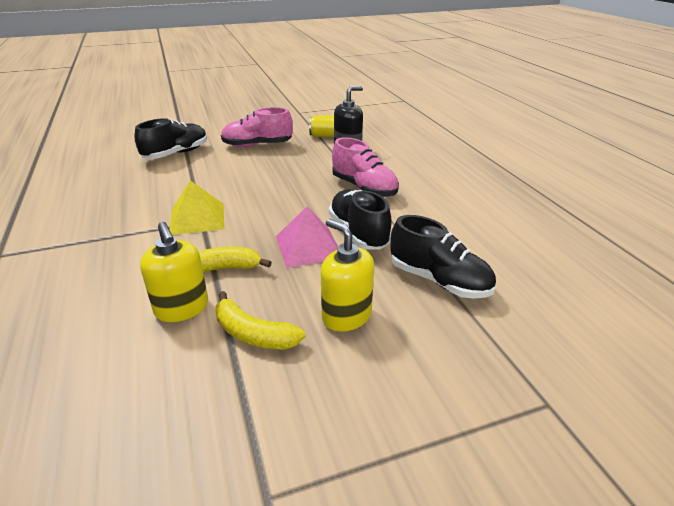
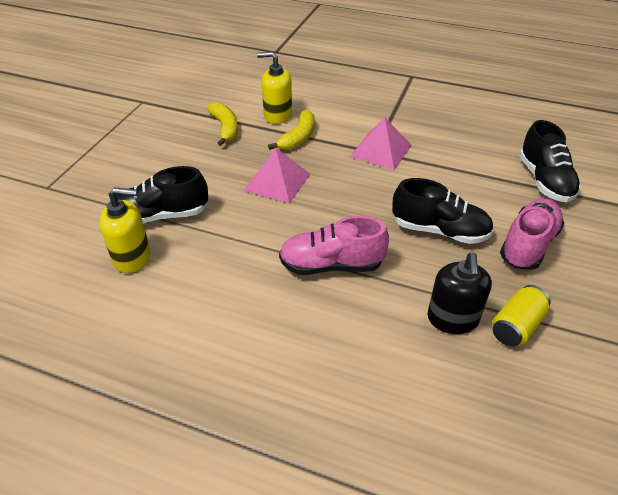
camera: 130 degrees right, 10 degrees up
(197, 218) = (381, 150): yellow pyramid -> pink pyramid
(253, 334) = (225, 128): yellow banana -> yellow banana turned 90 degrees clockwise
(346, 315) = (192, 162): yellow soap dispenser -> yellow soap dispenser (132, 257)
(358, 233) = (262, 214): black shoe -> black shoe (439, 231)

